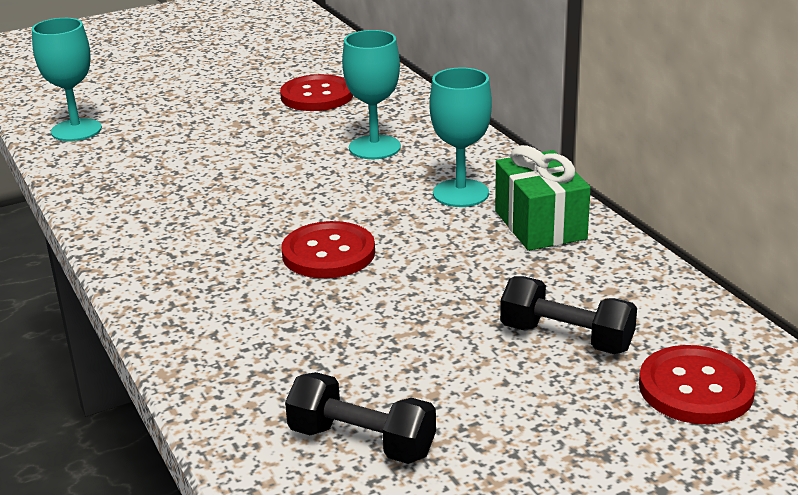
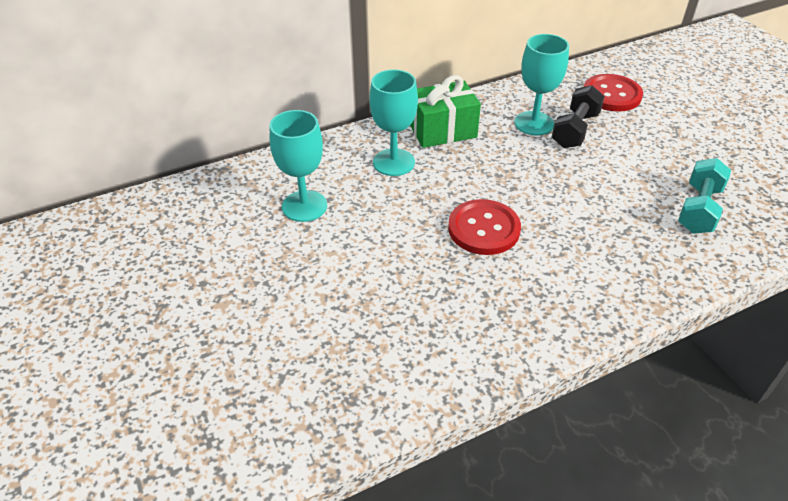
camera: 90 degrees left, 15 degrees up
(76, 130) = (191, 459): turquoise goblet -> turquoise goblet (534, 123)
(317, 96) = (176, 246): red button -> none
(362, 442) = (698, 209): black dumbbell -> turquoise dumbbell

